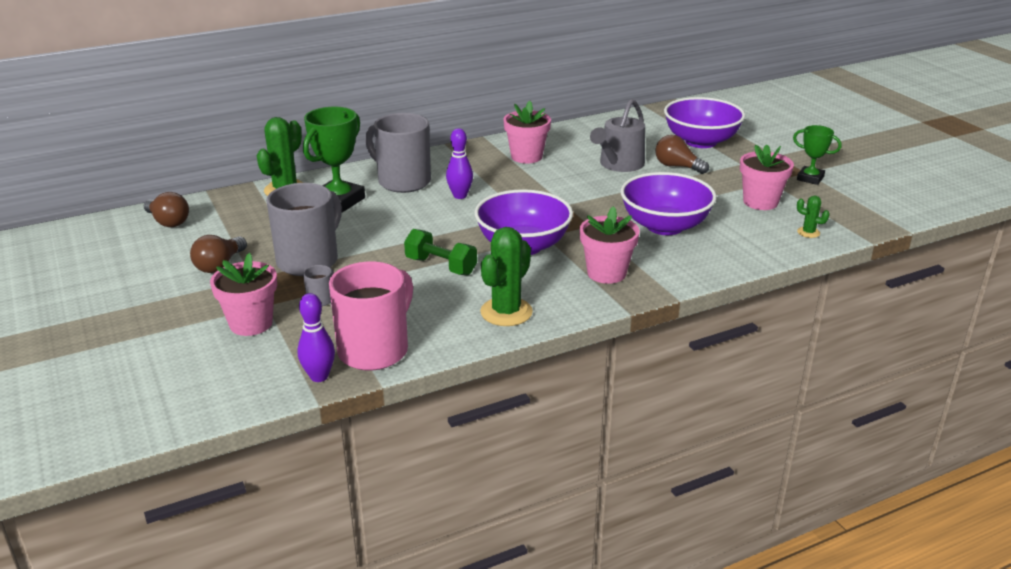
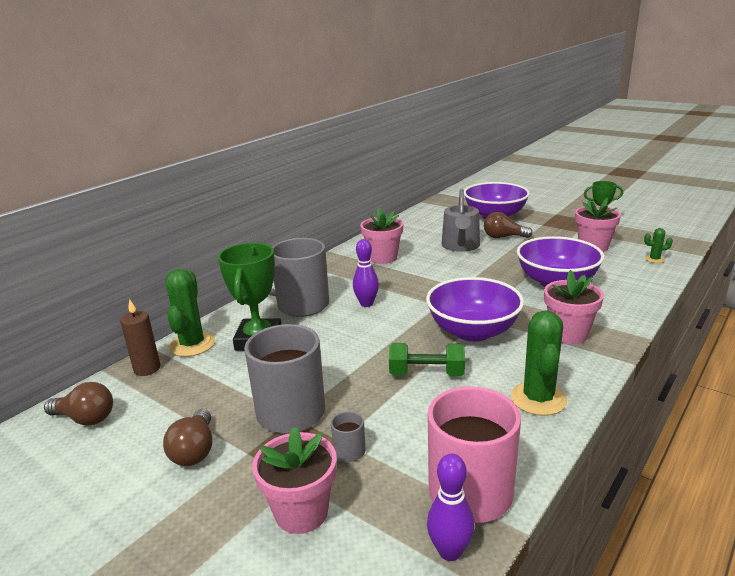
camera: 25 degrees left, 5 degrees down
(237, 199) = (147, 369): none -> brown candle

